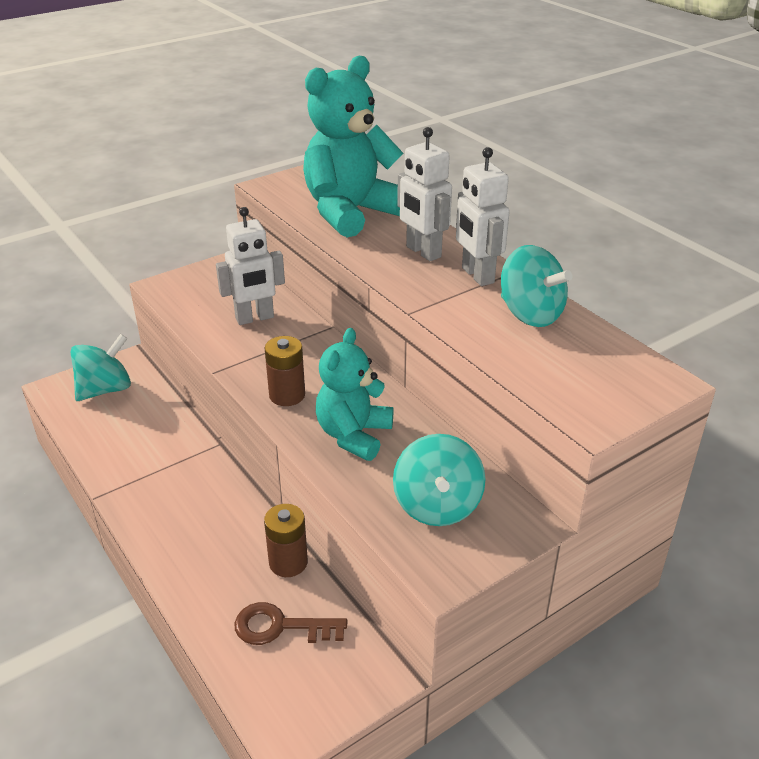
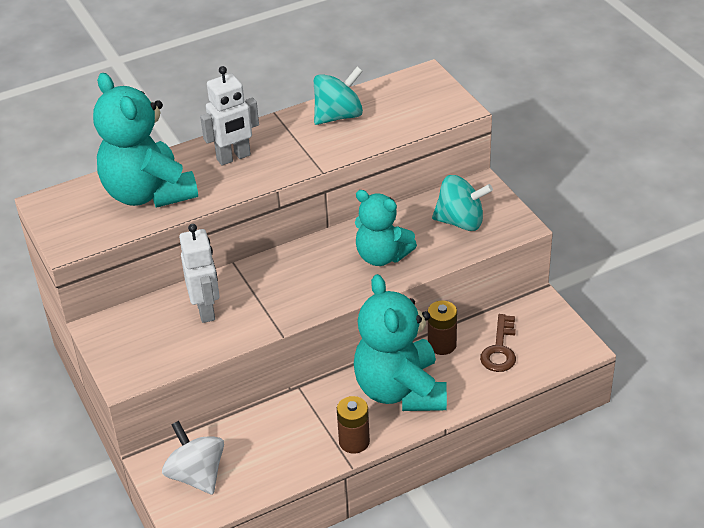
camera: 80 degrees left, 5 degrees up
(105, 389) = (196, 475): turquoise spinning top -> white spinning top
(208, 528) = (400, 390): none -> turquoise teddy bear
(287, 395) = (325, 291): brown battery -> brown battery (354, 442)
(477, 275) = (278, 134): white robot -> none

